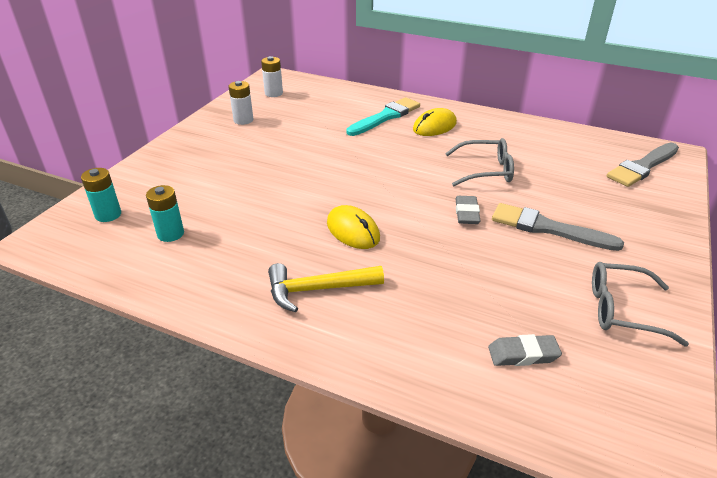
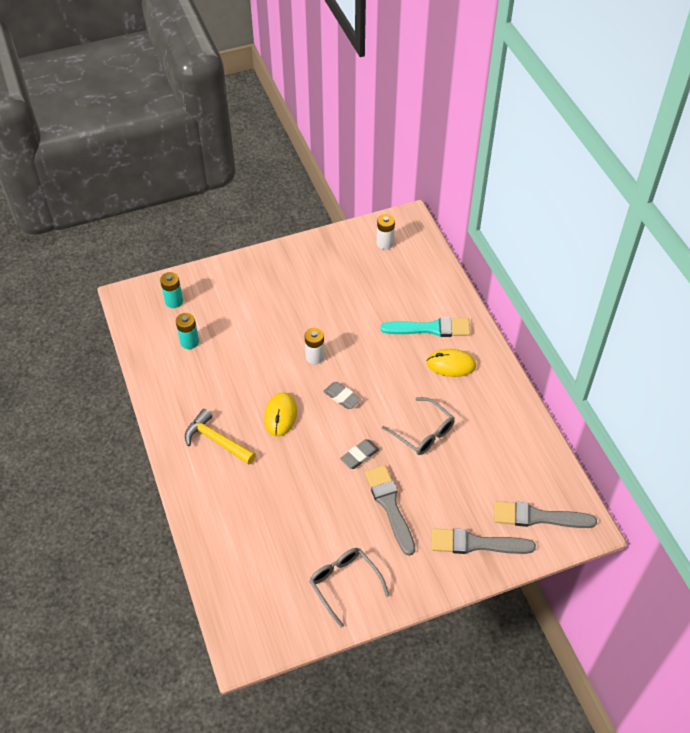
camera: 45 degrees right, 15 degrees up
(243, 120) = (331, 262): white battery -> white battery (315, 357)
(523, 354) = (260, 559): grey eraser -> grey eraser (342, 397)
(643, 207) = (476, 544): none -> grey brush

